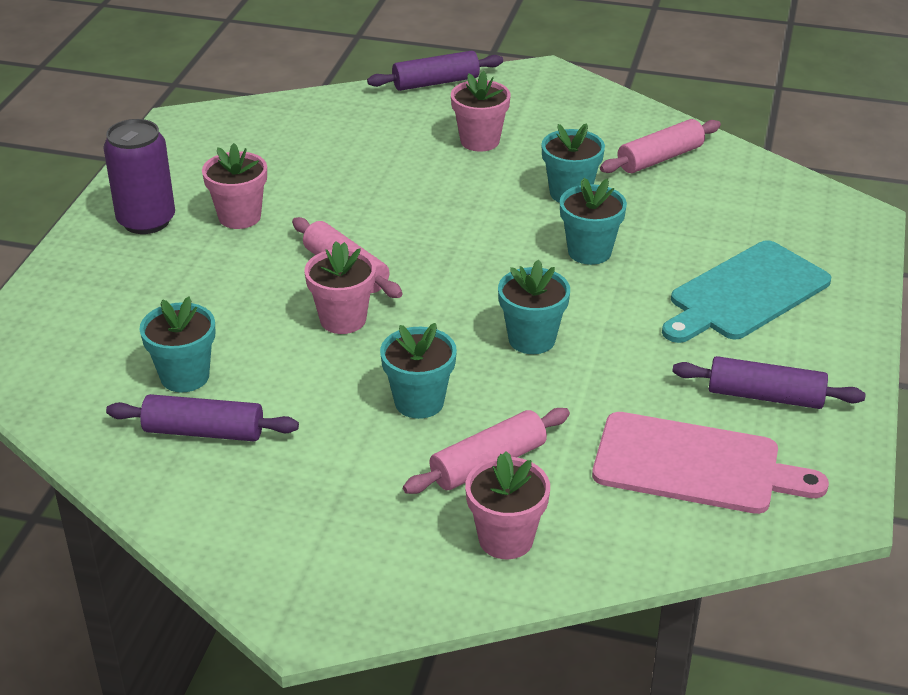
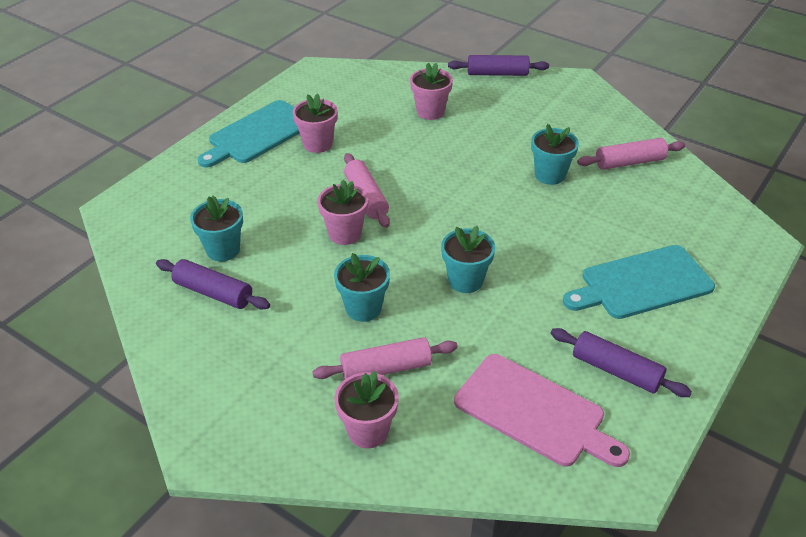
camera: 20 degrees right, 5 degrees up
(146, 221) = (258, 134): purple can -> turquoise cutting board
(480, 141) = (505, 122): pink flower pot -> pink flower pot (430, 112)
(589, 252) = (541, 223): turquoise flower pot -> none

